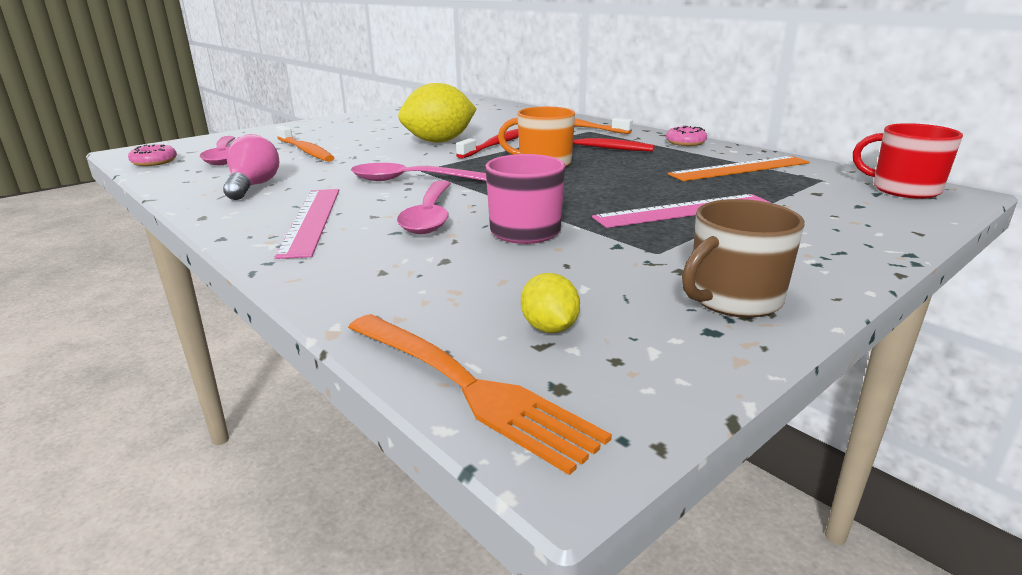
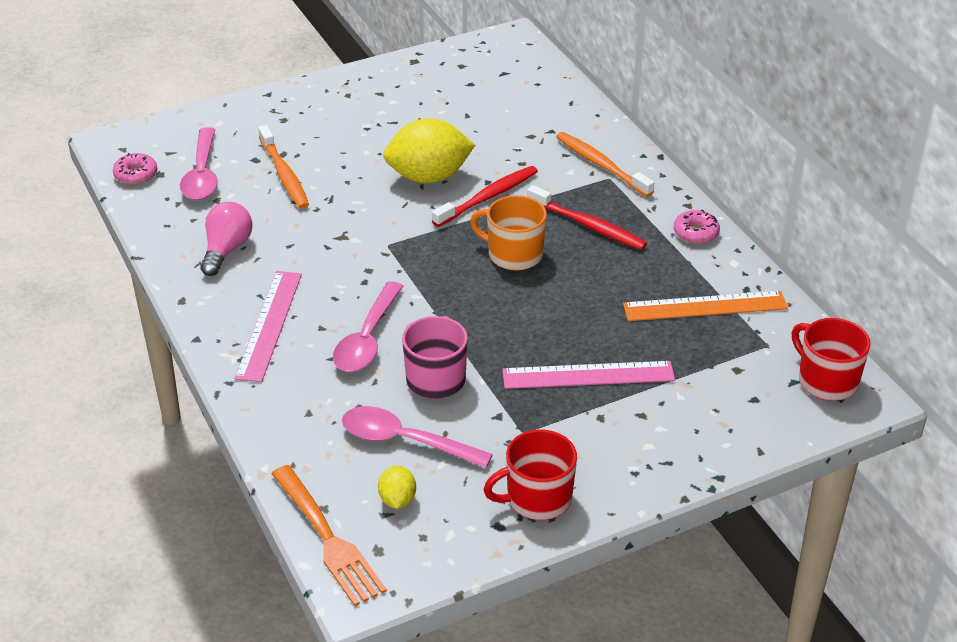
camera: 15 degrees right, 15 degrees up
(411, 180) = (371, 266): pink spoon -> pink spoon (404, 441)
(733, 299) = (537, 499): brown mug -> red mug

